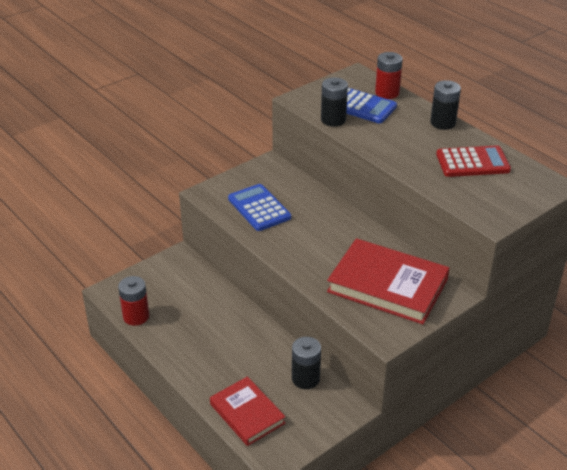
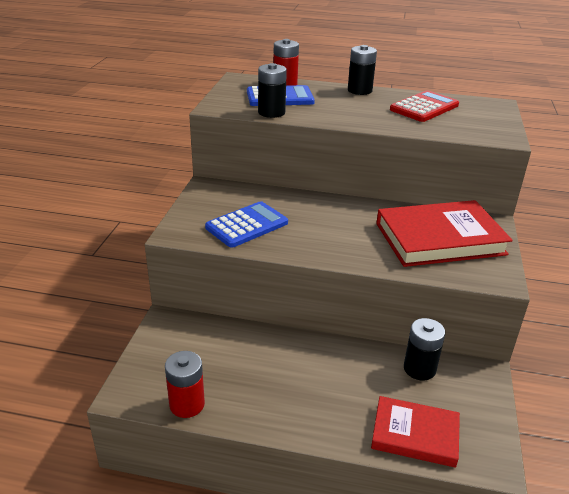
camera: 40 degrees left, 5 degrees down
(259, 208) = (247, 225): blue calculator -> blue calculator turned 120 degrees clockwise

